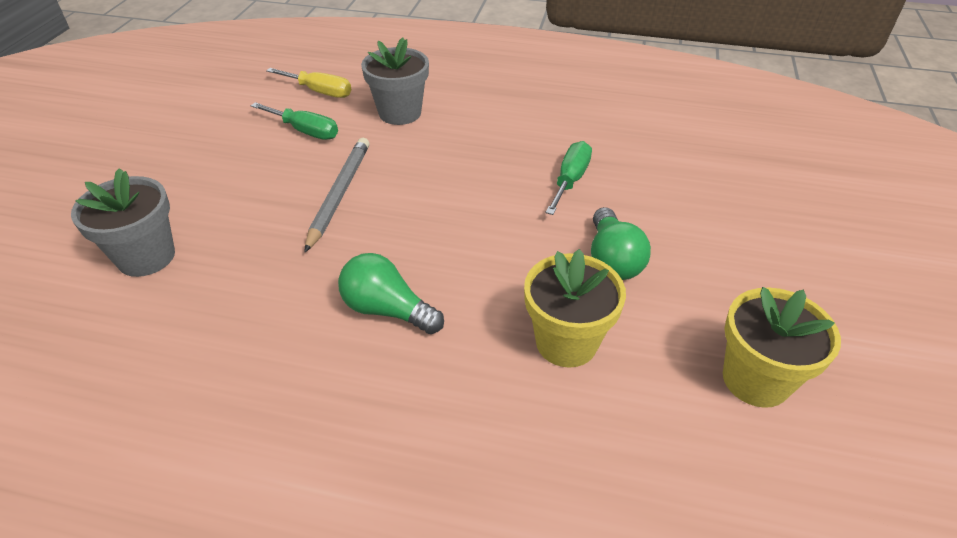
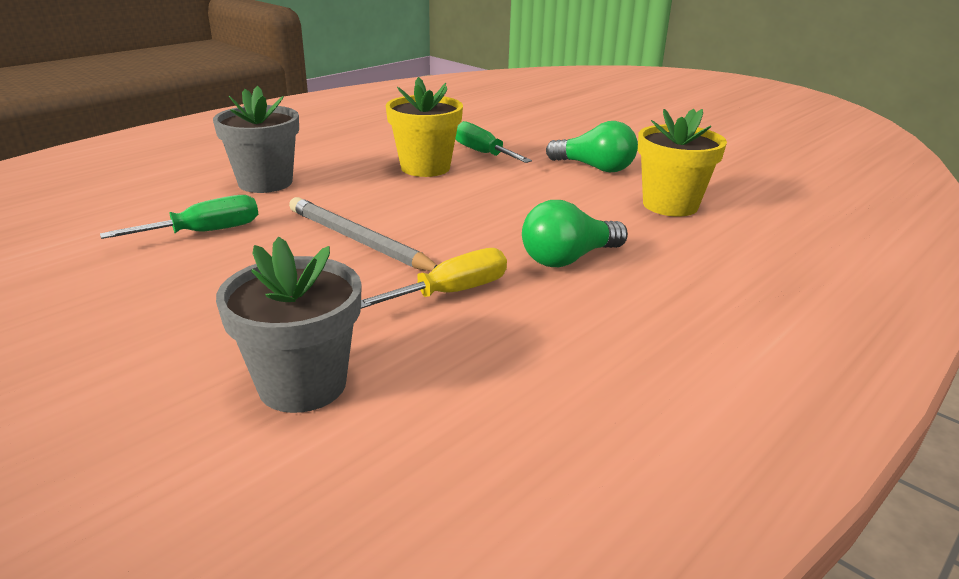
camera: 60 degrees left, 15 degrees down
(319, 92) = (137, 208): yellow screwdriver -> yellow screwdriver (451, 292)
(755, 379) = (746, 167): yellow flower pot -> yellow flower pot (425, 167)

